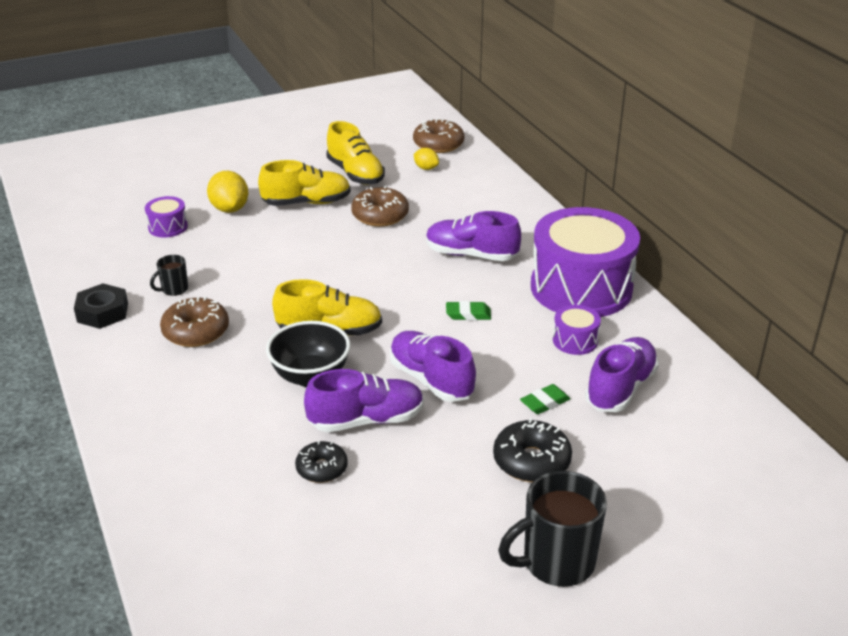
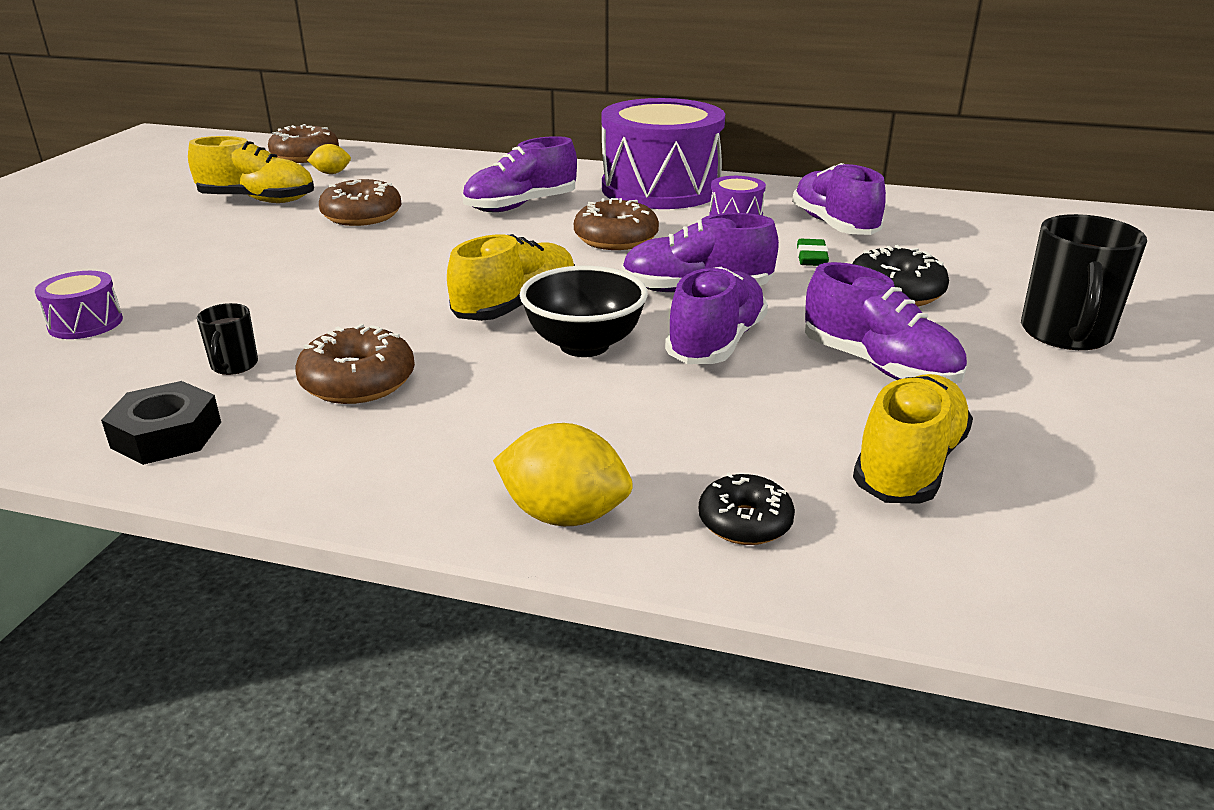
camera: 50 degrees left, 5 degrees down
(229, 209) = (149, 277): yellow lemon -> yellow lemon (564, 515)
(306, 203) = (248, 237): yellow shoe -> yellow shoe (908, 465)
(322, 468) = (770, 397): black donut -> black donut (745, 522)
(408, 494) = (878, 366): none -> purple shoe
(468, 314) = (616, 239): green eraser -> brown donut

